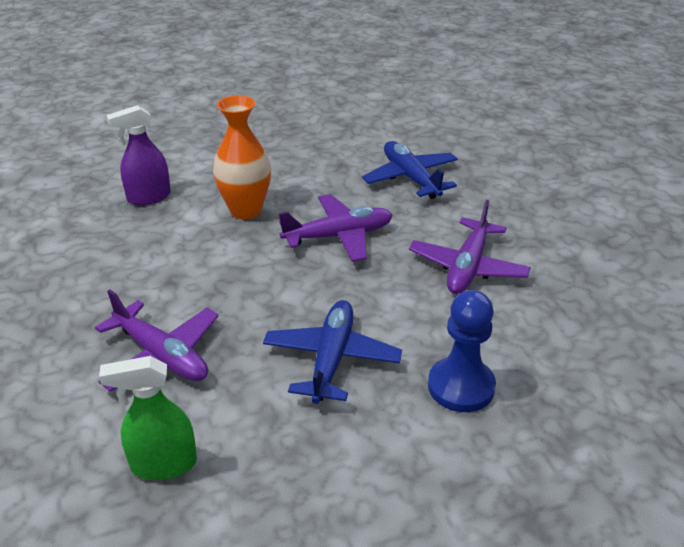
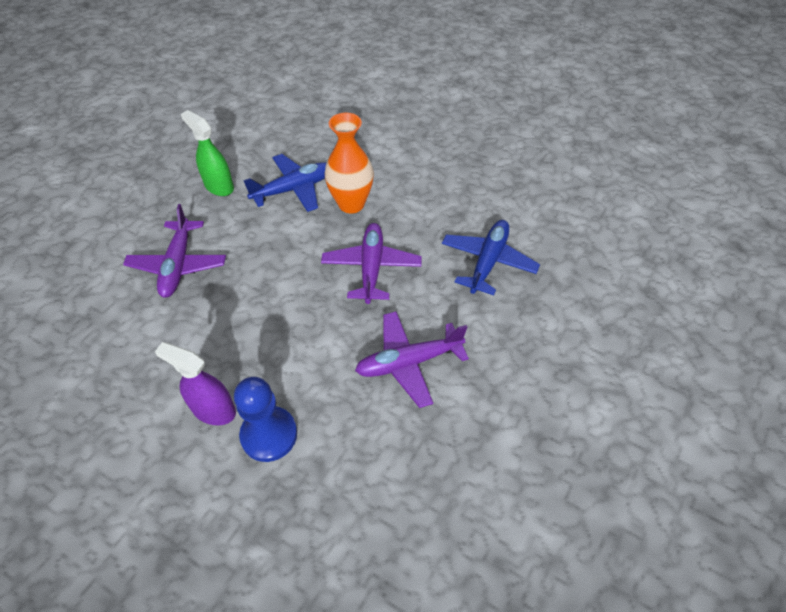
camera: 50 degrees right, 15 degrees up
(148, 197) = (318, 153): purple spray bottle -> purple spray bottle (213, 410)
(163, 464) = (95, 327): green spray bottle -> green spray bottle (219, 186)
(331, 359) = (240, 346): blue plane -> blue plane (294, 189)
(338, 236) = (371, 268): purple plane -> purple plane turned 120 degrees counterclockwise

